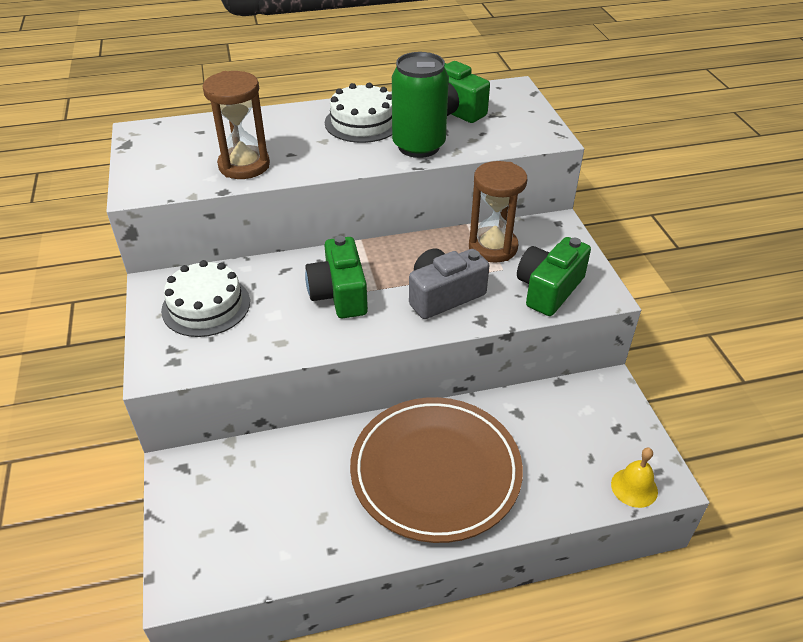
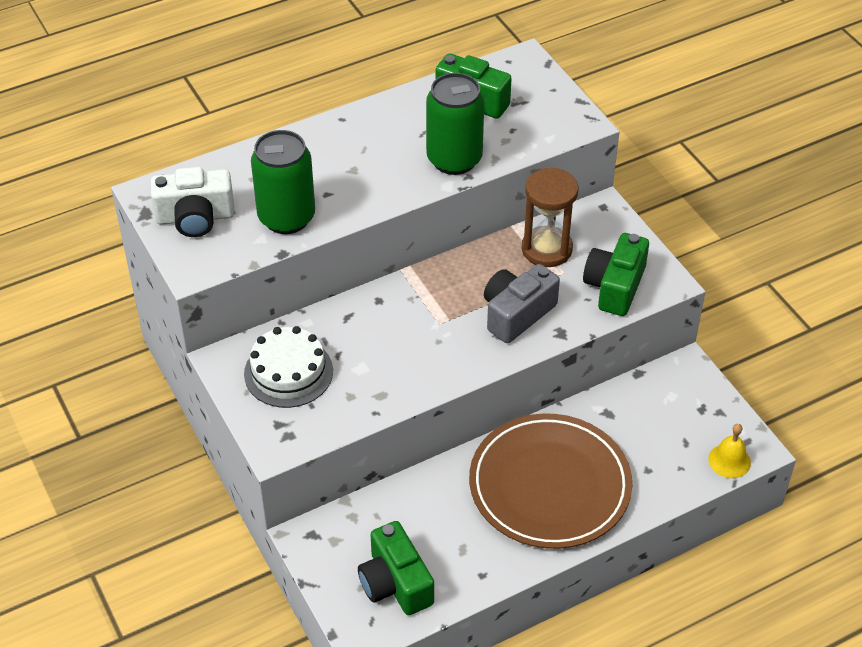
camera: 15 degrees left, 5 degrees up
(165, 153) = (195, 217): none -> white camera
(244, 165) = (286, 217): brown hourglass -> green can
(339, 294) = (415, 332): green camera -> green camera (395, 583)
(363, 122) = (383, 137): white cake -> none

